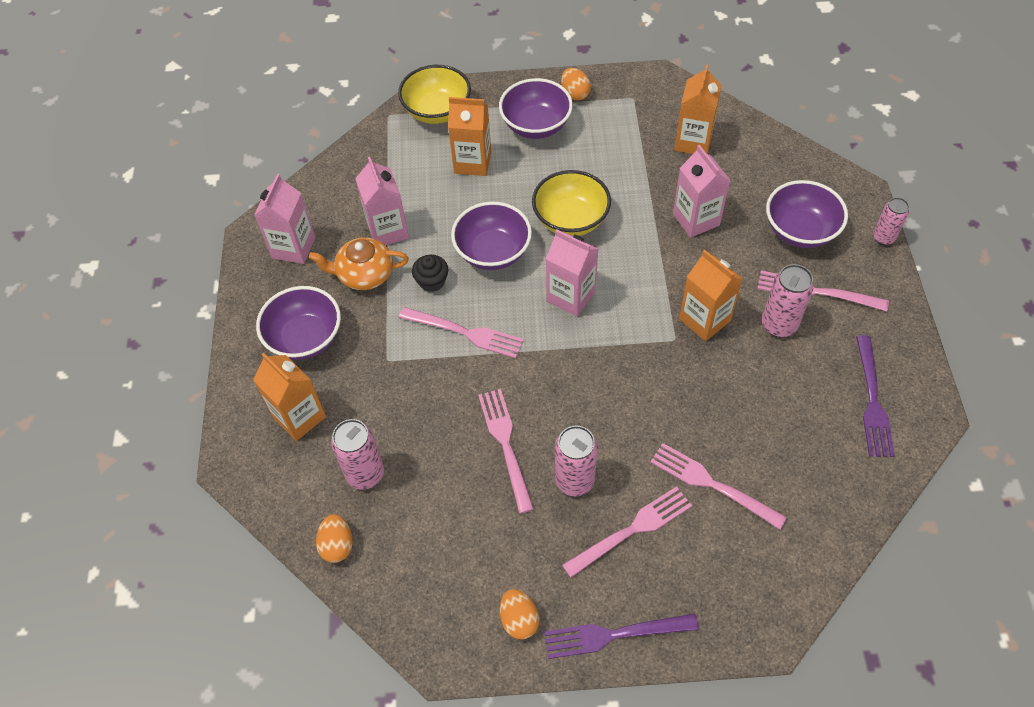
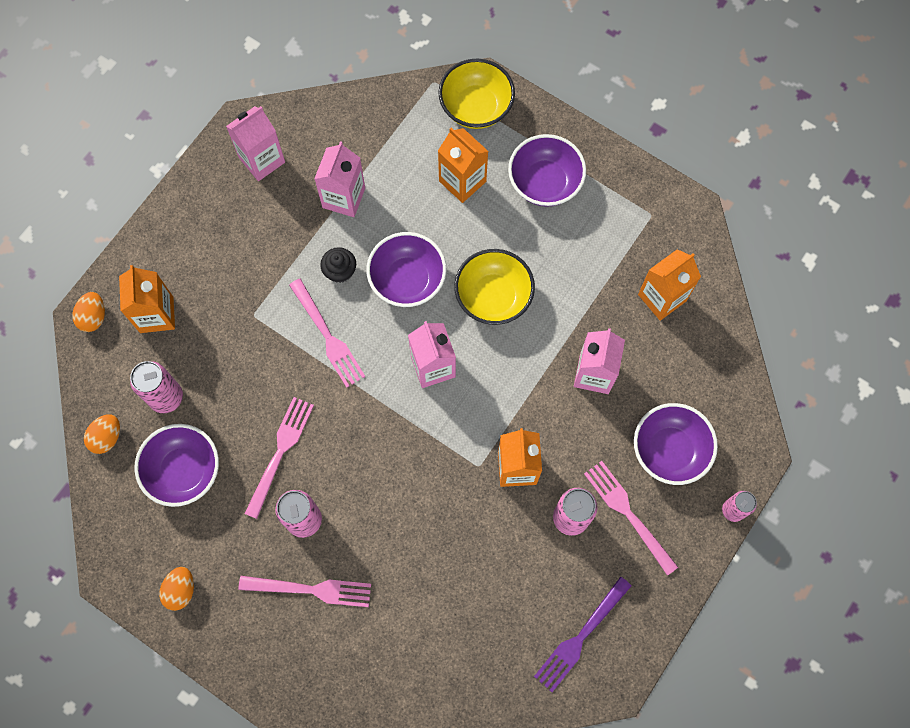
camera: 35 degrees right, 15 degrees up
(305, 338) = (210, 250): purple bowl -> purple bowl (184, 471)
(364, 274) = (295, 225): orange teapot -> none
(575, 94) = (605, 174): orange egg -> orange egg (93, 317)
(614, 635) = (233, 653): purple fork -> none
(712, 484) = (398, 603): pink fork -> none

